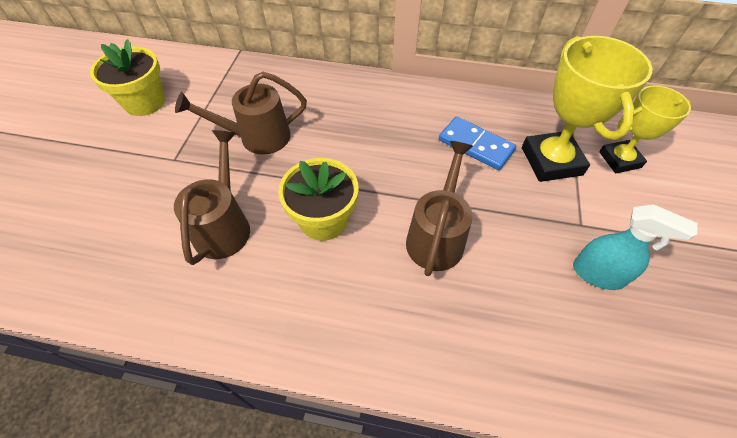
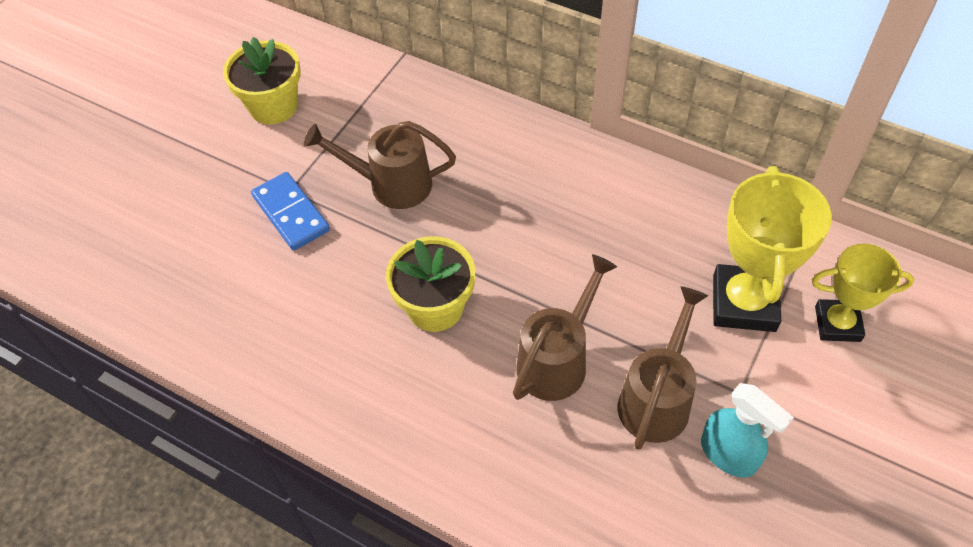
camera: 20 degrees right, 0 degrees up
(224, 224) = (325, 284): brown watering can -> brown watering can (657, 398)
(475, 145) = (655, 258): blue domino -> blue domino (291, 213)

